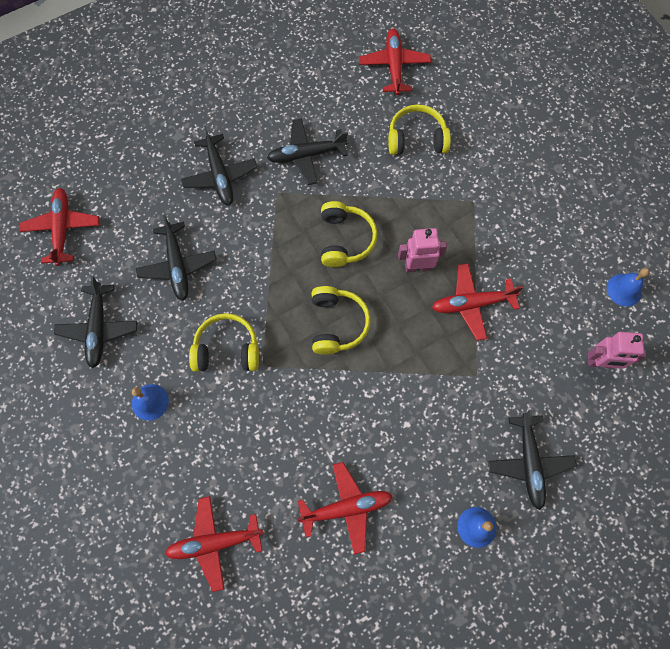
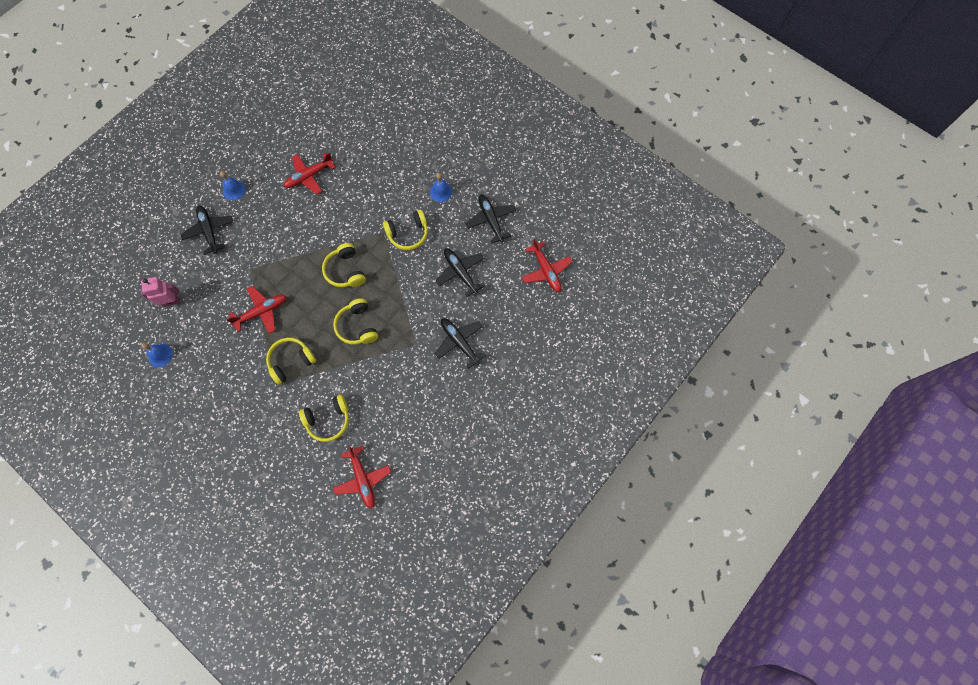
camera: 160 degrees right, 0 degrees up
(214, 542) = (375, 139): red plane -> none
(306, 155) = (405, 379): black plane -> none
(417, 266) = (303, 324): pink robot -> none
(446, 223) = (291, 361): none -> yellow headphones

